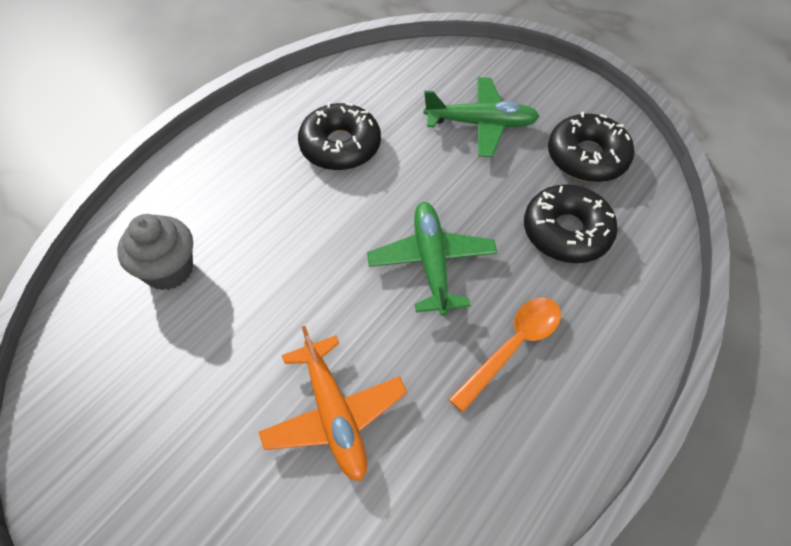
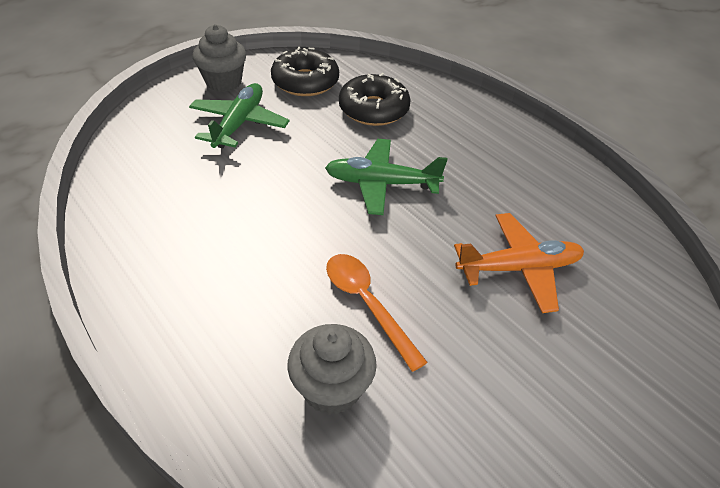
camera: 80 degrees left, 10 degrees down
(340, 146) = (216, 218): black donut -> none
(513, 347) = (469, 159): orange spoon -> orange spoon (367, 304)
(546, 92) = (223, 82): none -> grey cupcake

